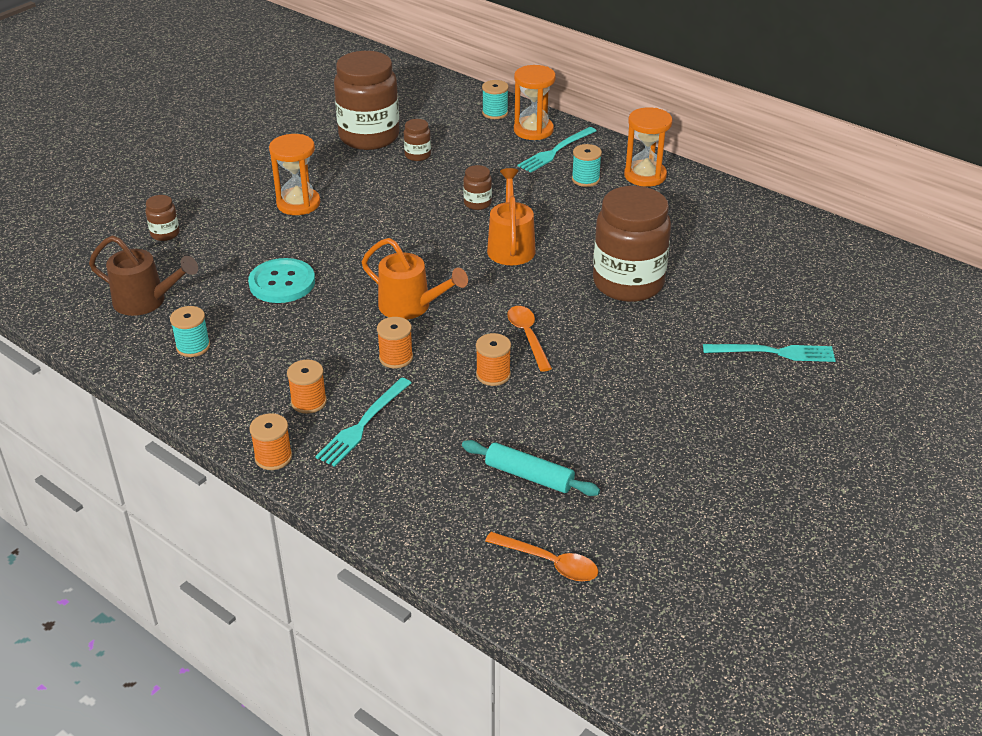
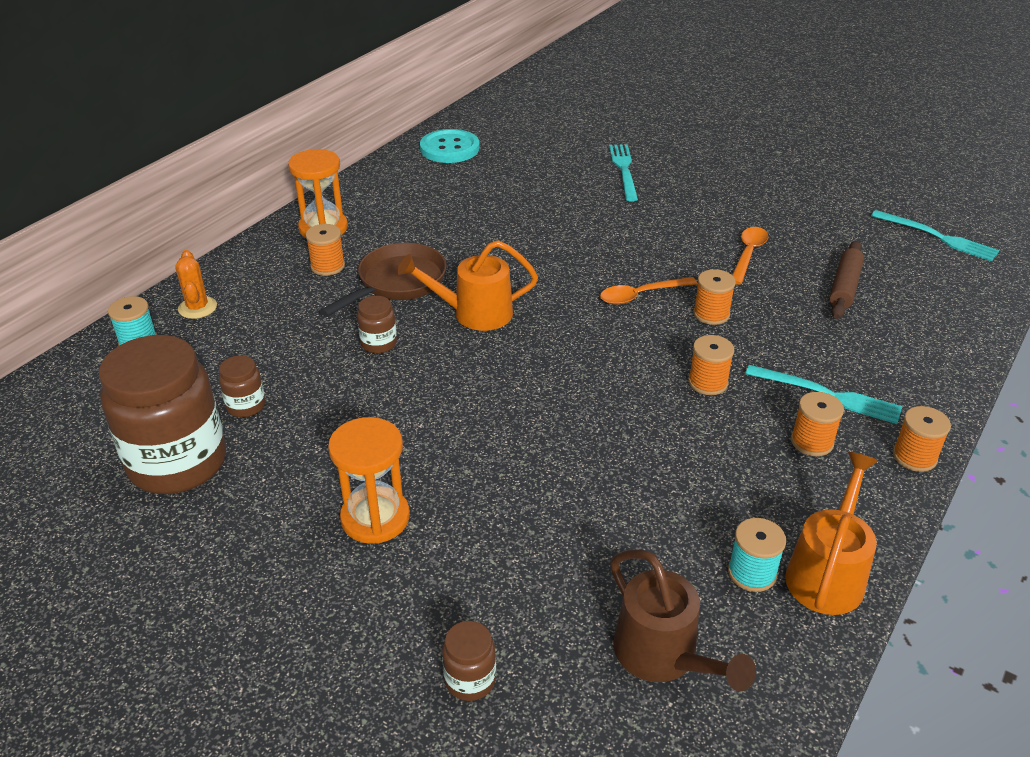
camera: 95 degrees left, 0 degrees up
(147, 301) = (664, 657): brown watering can -> brown watering can turned 135 degrees clockwise
(282, 283) = (584, 503): turquoise button -> turquoise button (449, 148)
(411, 307) = (609, 379): orange watering can -> orange watering can (827, 572)
(529, 476) = (844, 287): turquoise rolling pin -> brown rolling pin
(533, 130) = (197, 308): orange hourglass -> orange cactus
(549, 562) = (940, 273): orange spoon -> orange spoon (748, 254)
(556, 151) = (256, 289): turquoise fork -> turquoise fork (937, 237)
(558, 211) = (397, 283): none -> brown pan
(585, 179) = (328, 266): turquoise spool -> orange spool
(628, 283) = (534, 238): brown jar -> none

